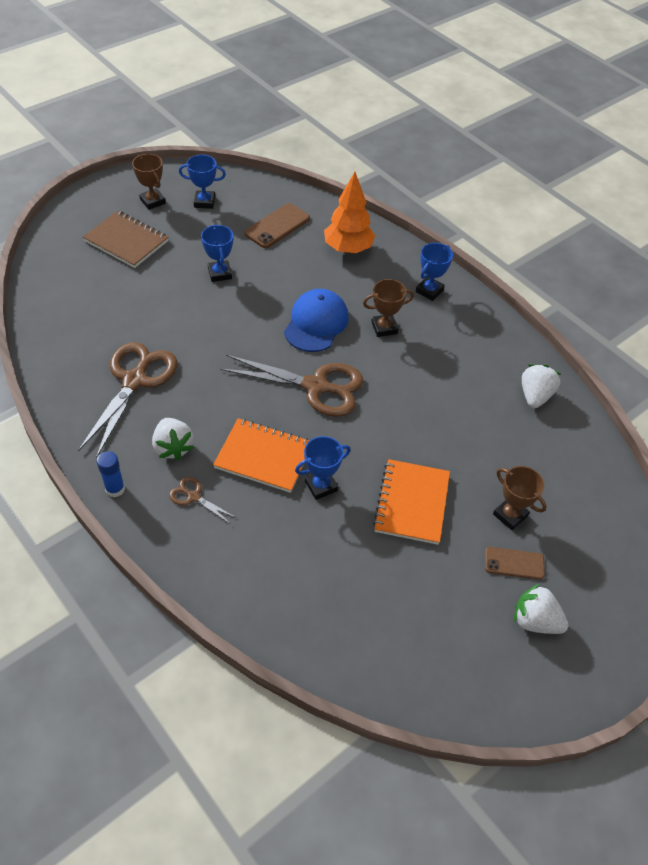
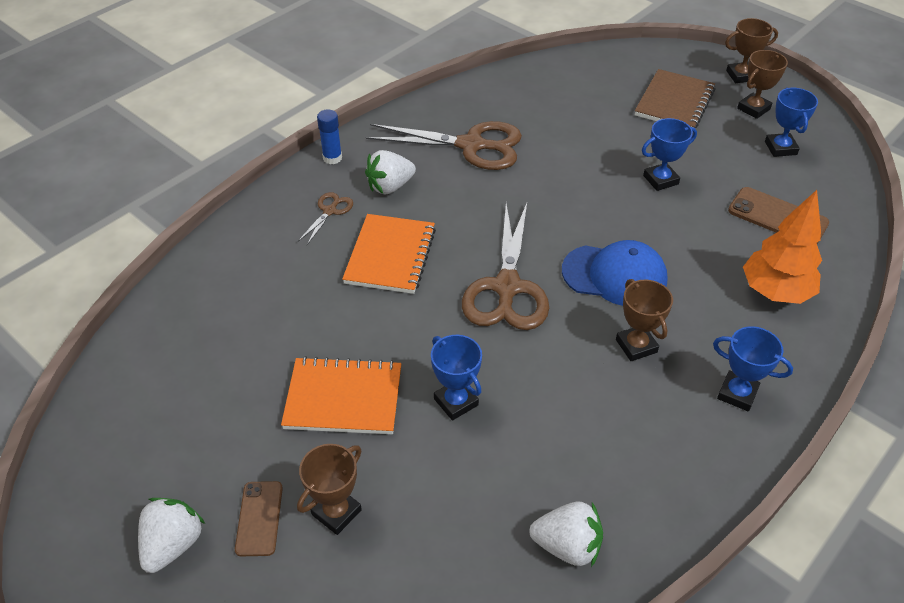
camera: 85 degrees right, 5 degrees down
(107, 195) = (741, 76): none -> brown trophy
(321, 486) = (357, 309): blue trophy -> blue trophy (456, 402)

